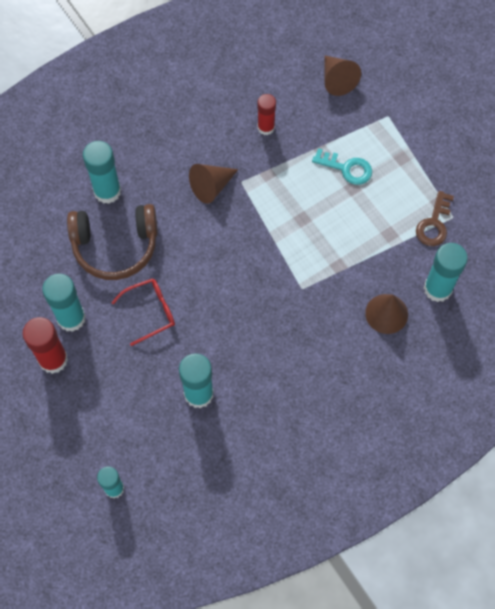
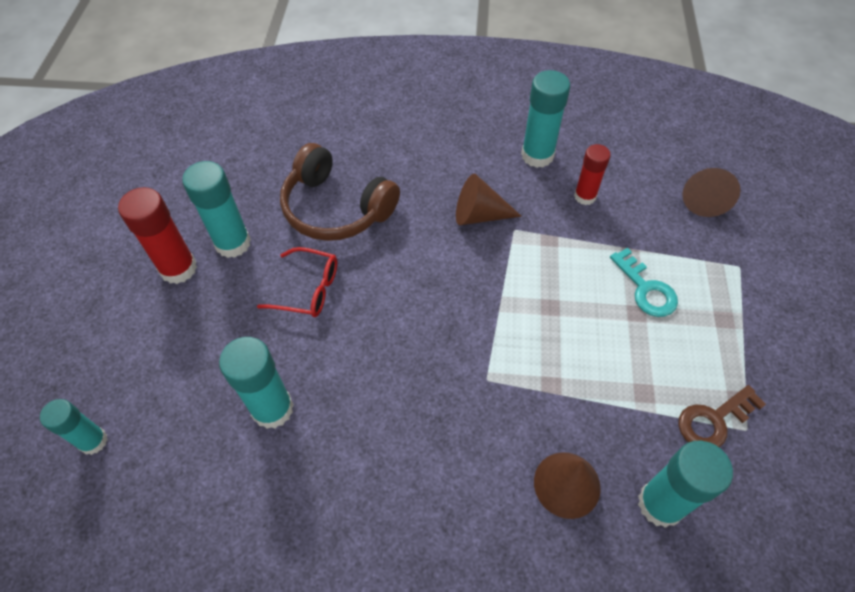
camera: 40 degrees right, 10 degrees down
(107, 191) = (376, 158): turquoise glue stick -> turquoise glue stick (537, 155)

